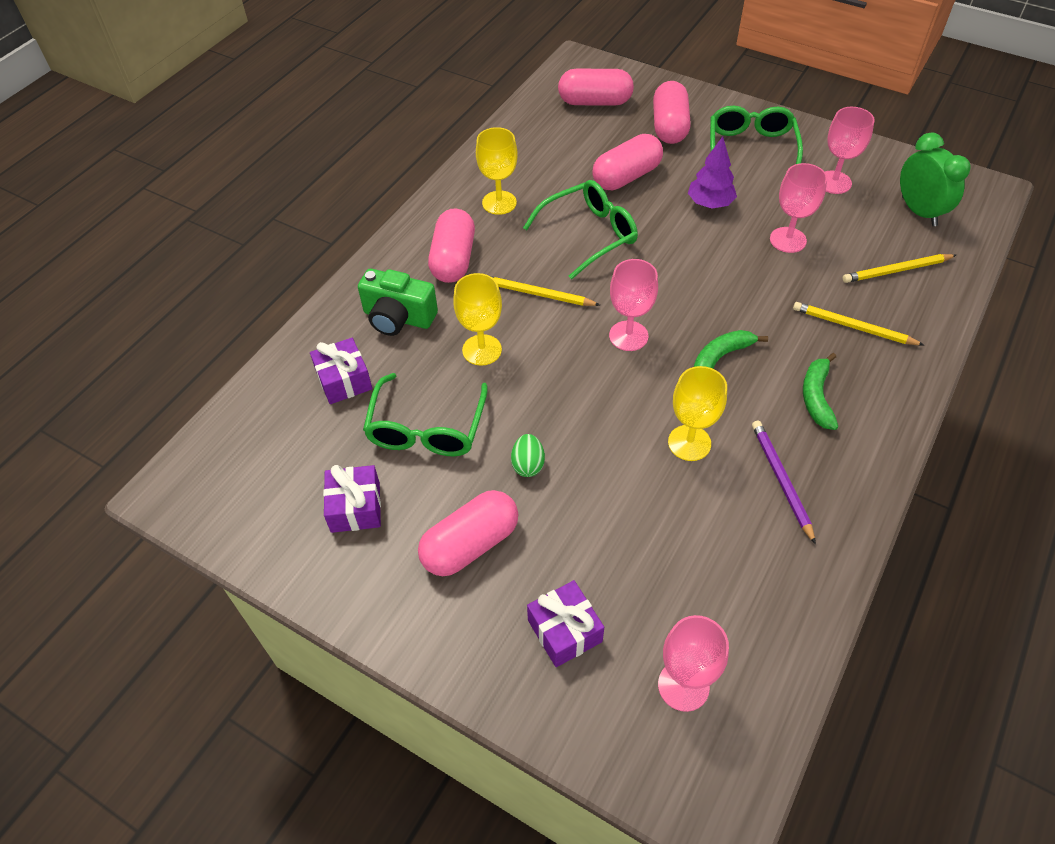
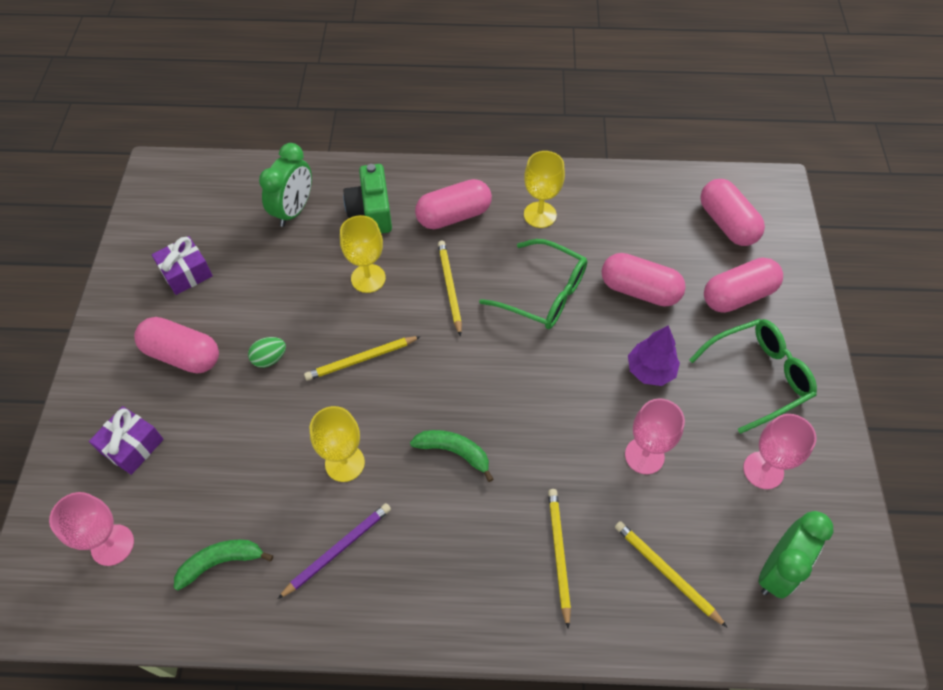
camera: 60 degrees right, 5 degrees up
(344, 380) = (294, 210): purple gift -> green clock
(426, 428) = (274, 280): green glasses -> none
(577, 389) = (361, 359): none -> yellow pencil
(628, 336) = (440, 372): pink goblet -> none
(816, 397) = (449, 548): green banana -> green banana (221, 562)

